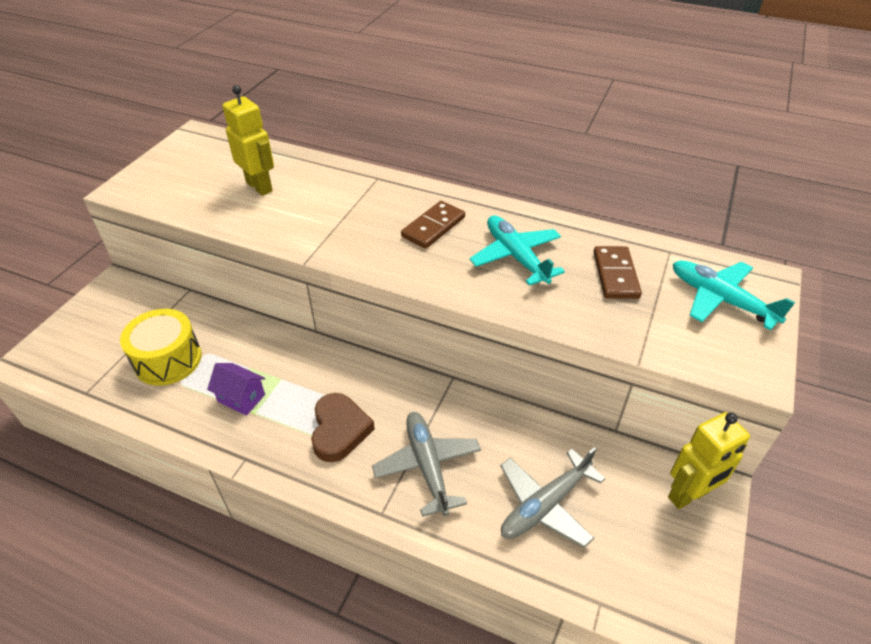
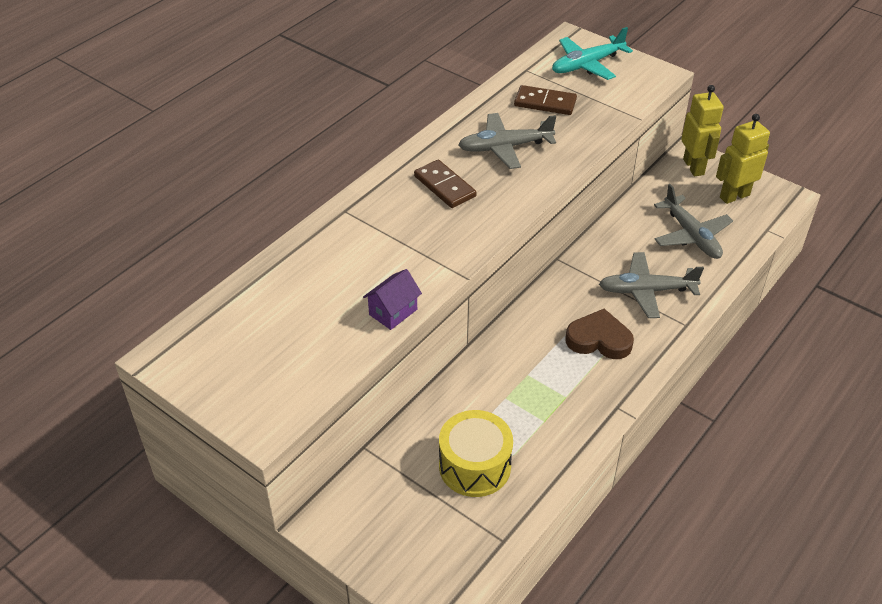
camera: 75 degrees left, 0 degrees up
(241, 398) = (544, 406): purple house -> purple house (393, 312)
(259, 186) = (317, 301): yellow robot -> yellow robot (734, 196)
(516, 257) = (505, 147): turquoise plane -> grey plane

